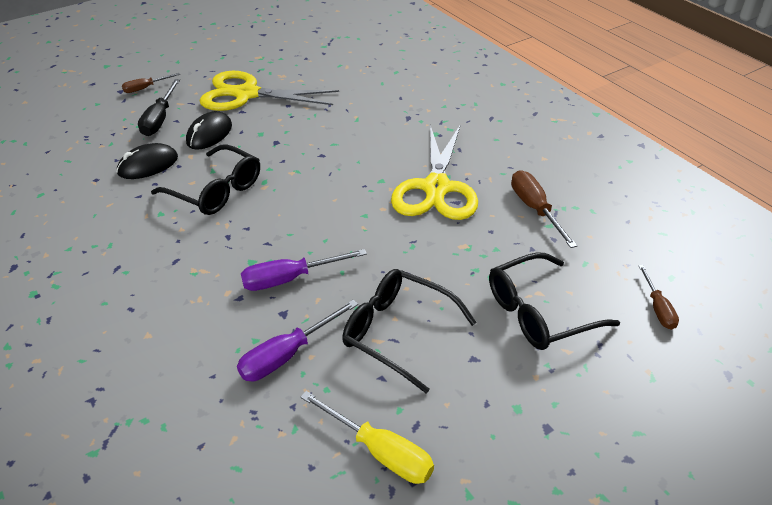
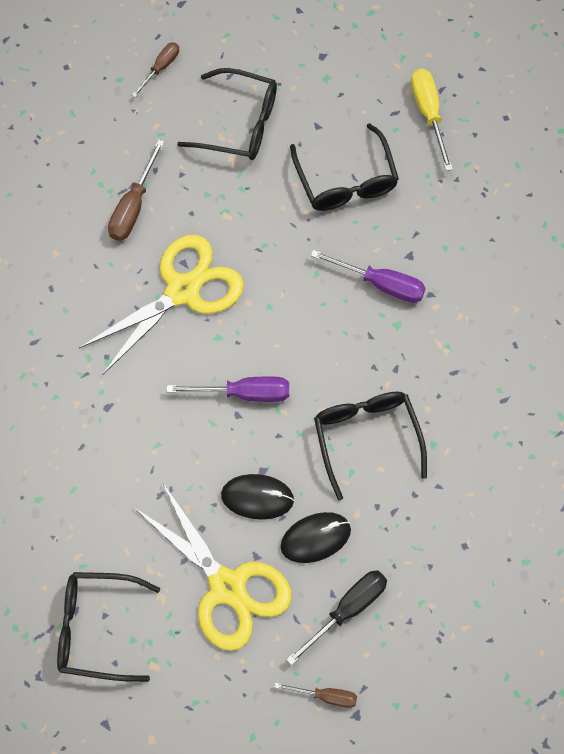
camera: 140 degrees left, 25 degrees up
(148, 165) = (404, 530): black mouse -> black mouse (257, 497)
(287, 355) = (432, 218): purple screwdriver -> purple screwdriver (244, 393)
(304, 52) = (96, 629): none -> black glasses

